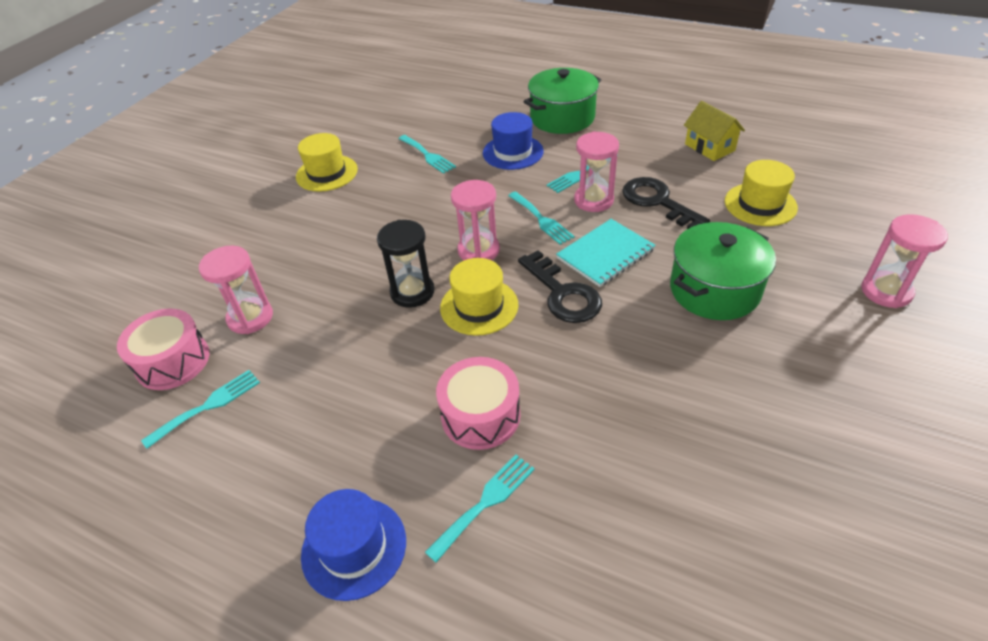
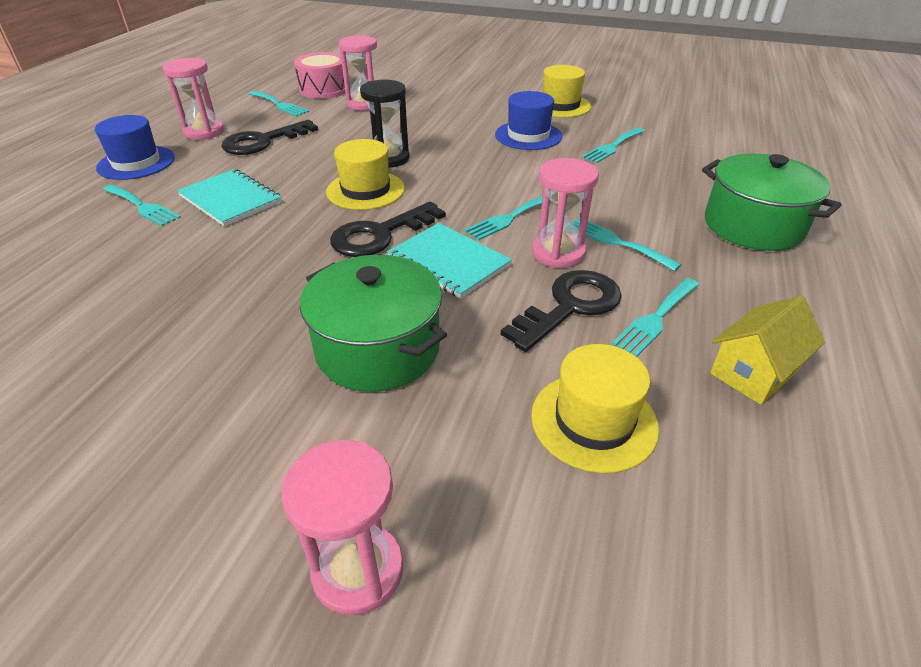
camera: 80 degrees right, 5 degrees down
(331, 408) = (262, 142): none -> black key
(478, 250) = (450, 185): pink hourglass -> pink hourglass (204, 132)
(480, 415) = (230, 199): pink drum -> turquoise notebook
(513, 152) = (644, 194): blue hat -> blue hat (528, 136)
(667, 170) = (656, 318): none -> turquoise fork

